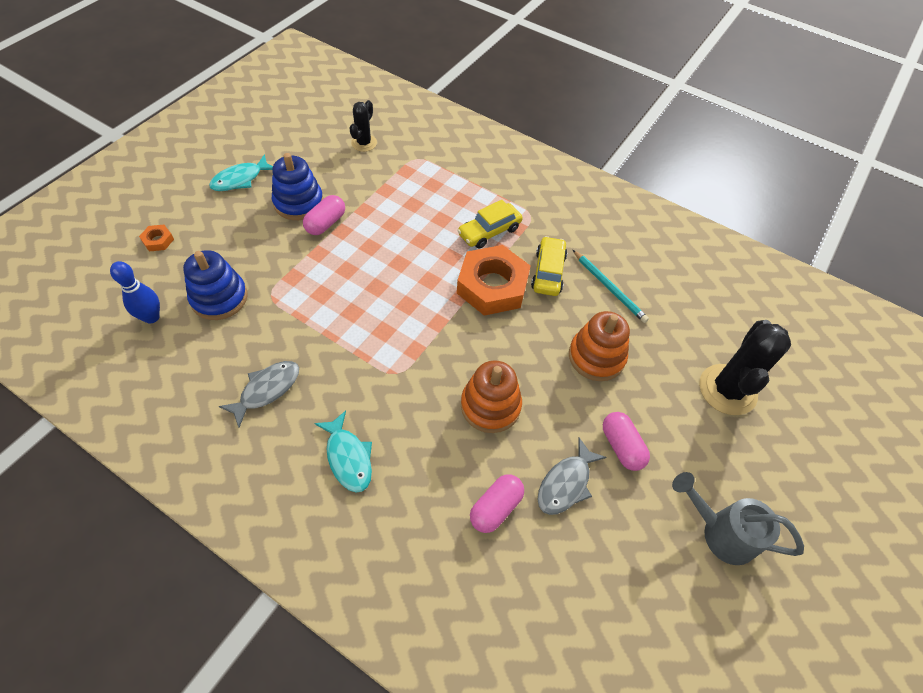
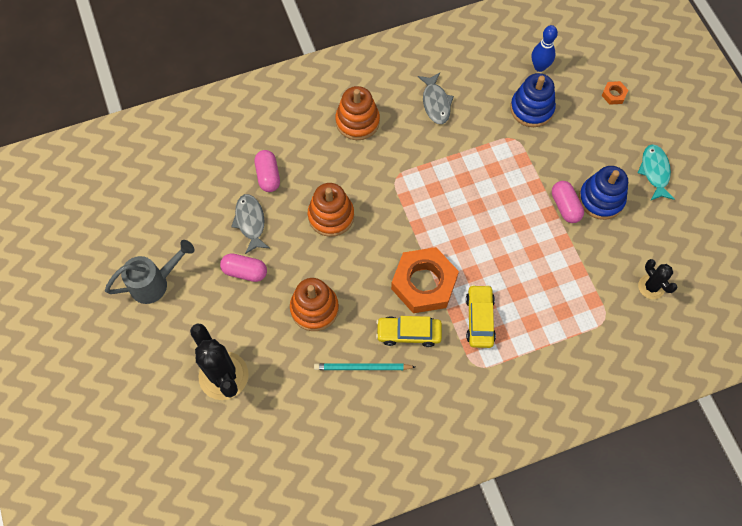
camera: 130 degrees right, 10 degrees up
(348, 457) = (357, 121): turquoise fish -> orange stacking toy
(548, 272) = (408, 333): yellow car -> yellow car turned 135 degrees clockwise

